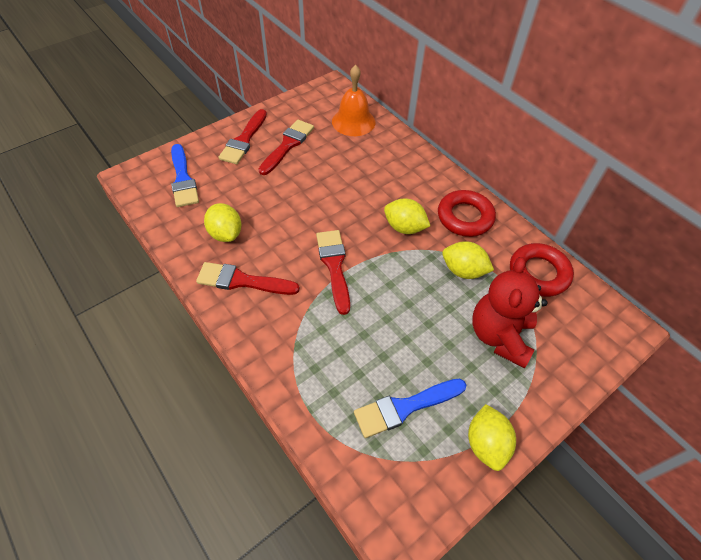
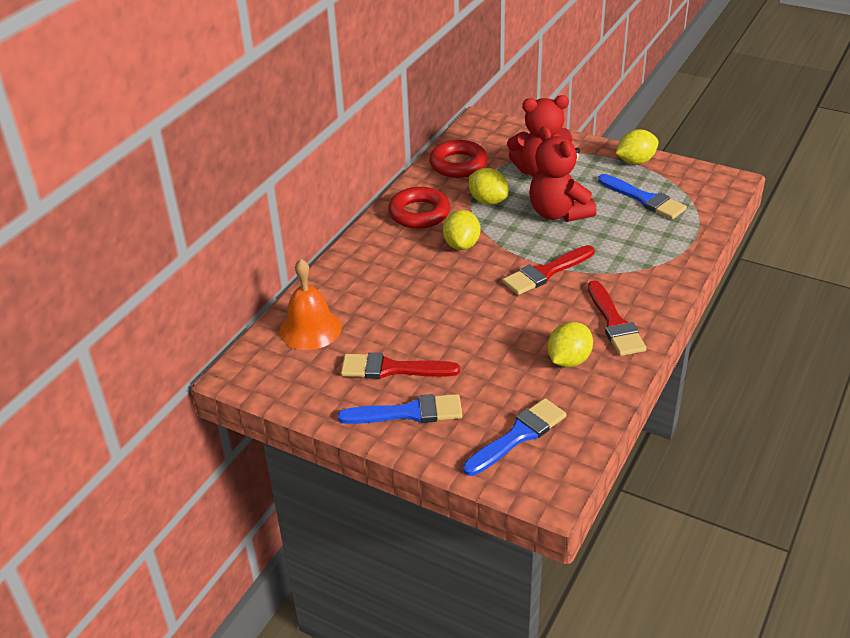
camera: 110 degrees left, 15 degrees down
(244, 140) = (408, 412): red brush -> blue brush
(417, 316) = (558, 213): none -> red teddy bear
(463, 271) = (488, 201): yellow lemon -> yellow lemon turned 45 degrees counterclockwise

